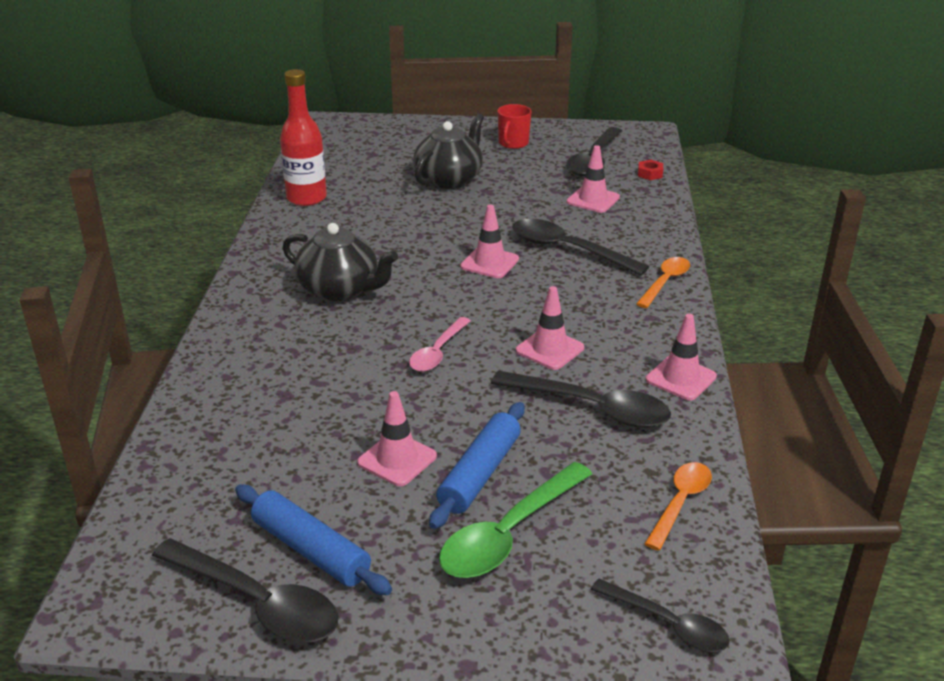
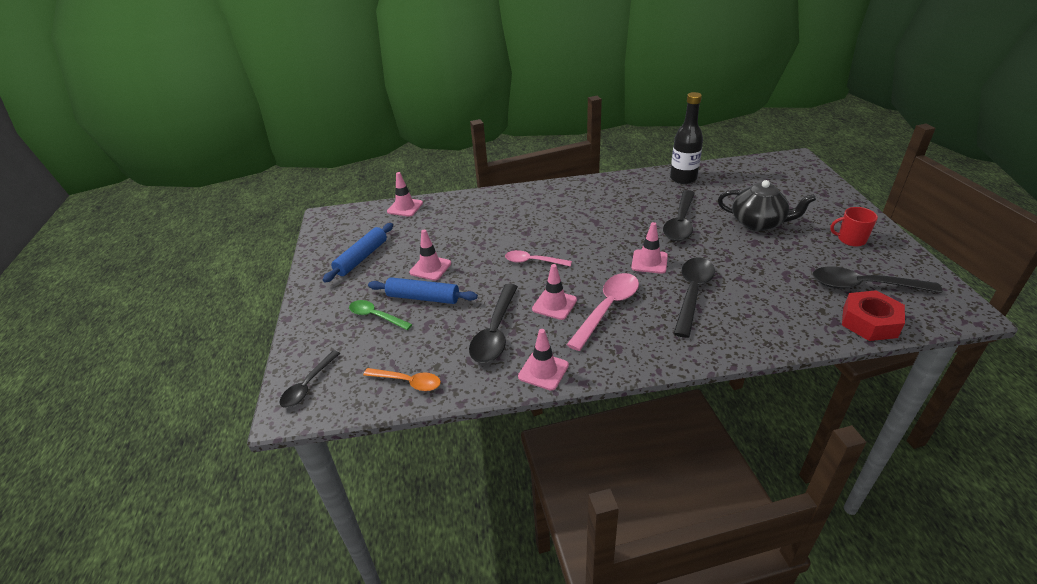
camera: 80 degrees right, 5 degrees up
(257, 602) = (329, 252): black spoon -> black spoon (680, 223)
(306, 198) = (683, 178): red bottle -> black bottle
(340, 289) = (583, 214): black teapot -> none
(509, 534) = (376, 316): green spoon -> green spoon, size x0.63
(574, 311) = (607, 308): none -> pink spoon
(593, 200) = (786, 295): pink traffic cone -> pink traffic cone (405, 207)
(650, 174) = (869, 322): red nut -> red nut, size x2.13
(665, 282) = (675, 350): orange spoon -> none

